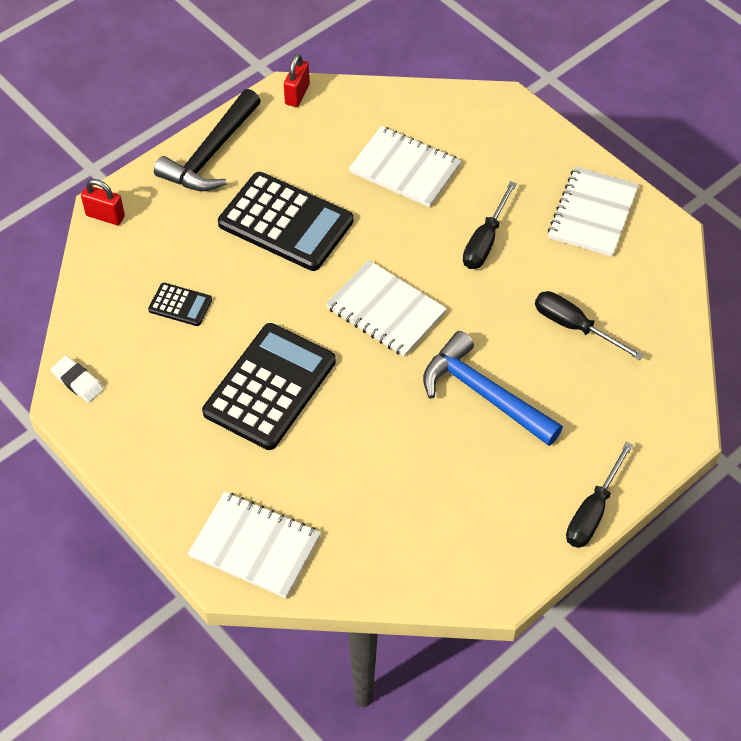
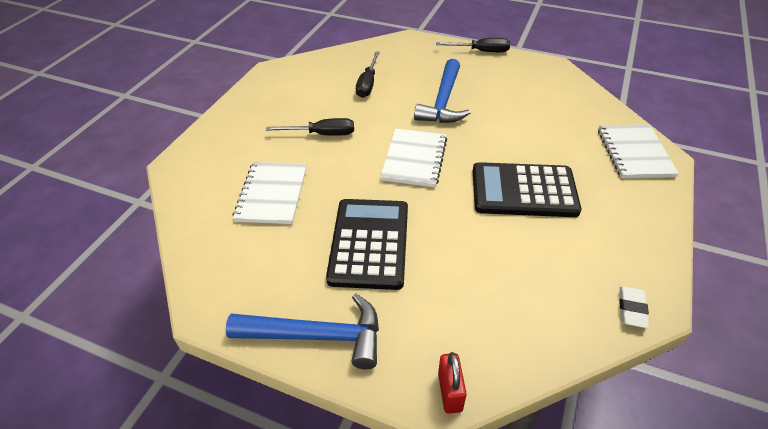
camera: 115 degrees left, 10 degrees down
(180, 305) = (501, 275): black calculator -> none
(211, 154) = (317, 336): black hammer -> blue hammer
(297, 94) = (206, 299): red padlock -> none
(592, 213) = (271, 99): white notebook -> none

